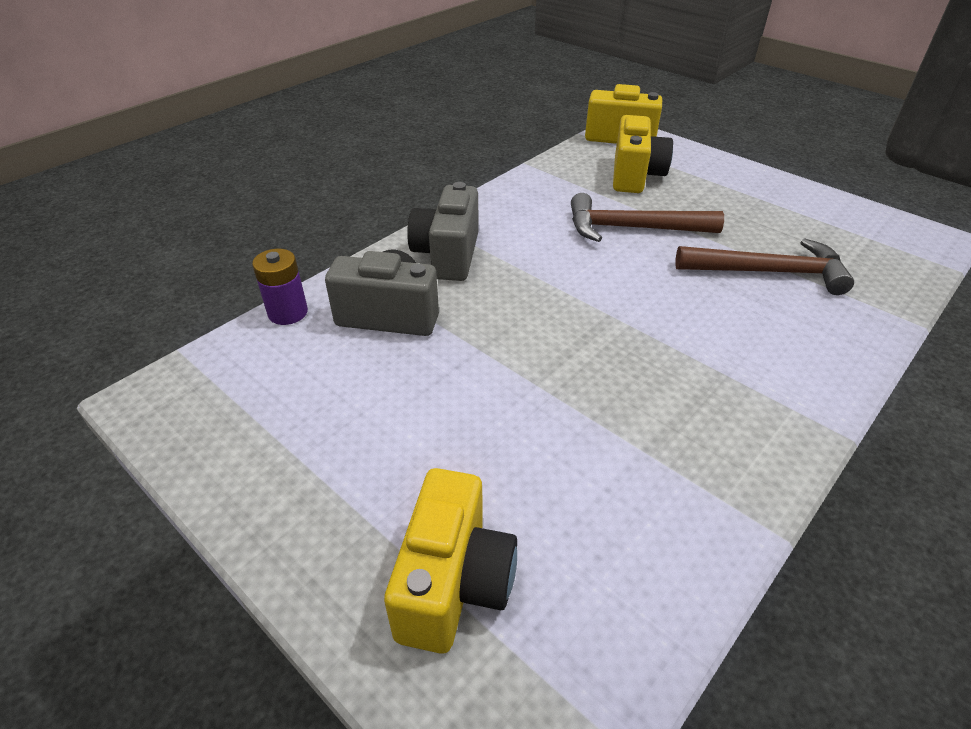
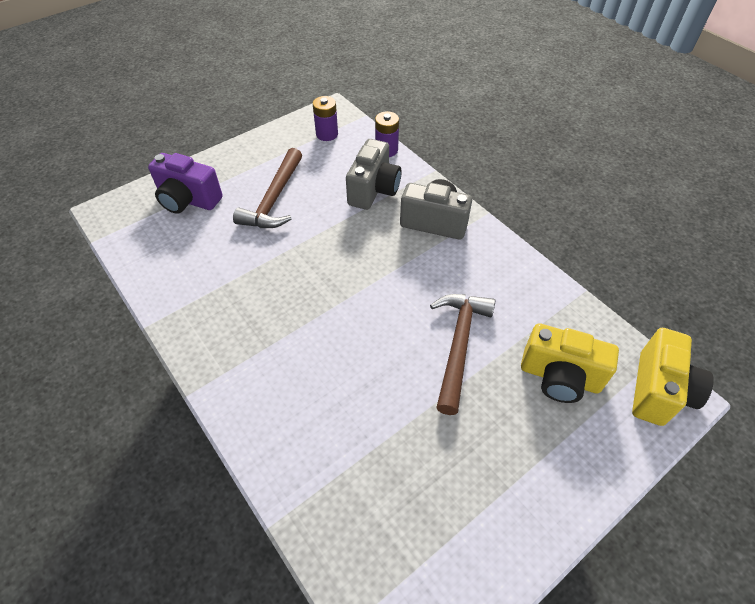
camera: 100 degrees right, 10 degrees up
(232, 393) = (327, 134): none -> purple battery
(454, 583) = (188, 200): yellow camera -> purple camera
(768, 272) = (374, 430): brown hammer -> brown hammer (274, 199)

